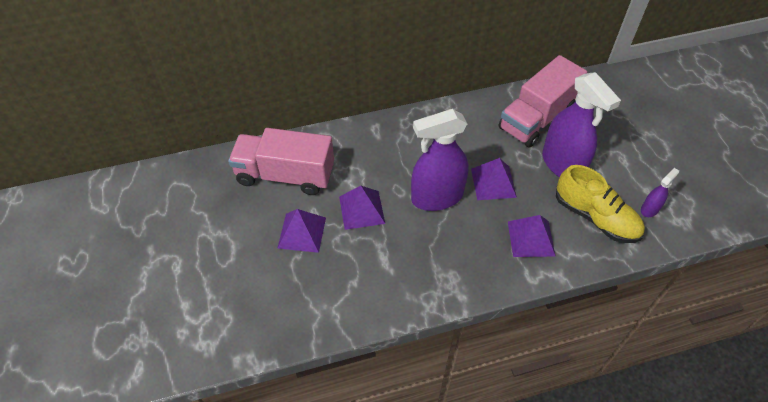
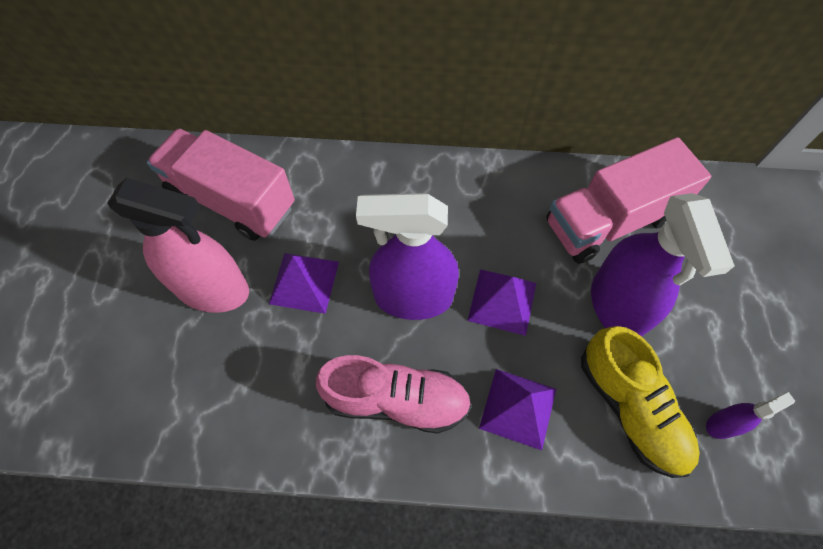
camera: 20 degrees right, 10 degrees up
(302, 232) = (213, 289): purple pyramid -> pink spray bottle
(455, 258) = (396, 400): none -> pink shoe

